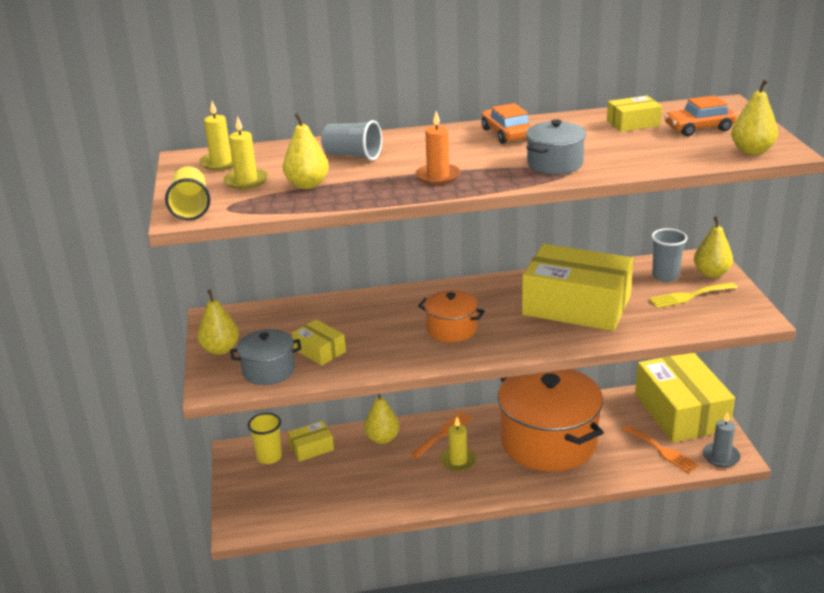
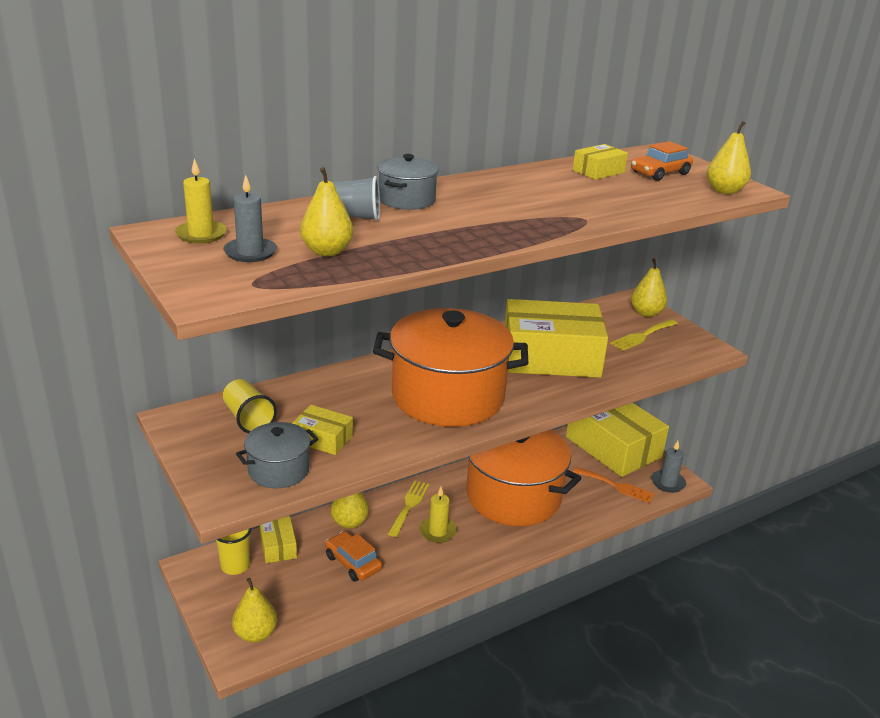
camera: 25 degrees left, 0 degrees up
(191, 208) = (208, 288): yellow cup -> yellow cup (248, 419)
(220, 349) = (206, 454): yellow pear -> yellow pear (255, 633)
(246, 181) = (250, 252): yellow candle -> grey candle
(311, 448) = (278, 546): yellow box -> yellow box turned 60 degrees counterclockwise
(438, 176) = (461, 232): orange candle -> none
(443, 433) = (409, 506): orange fork -> yellow fork
(451, 329) = (448, 396): orange pot -> orange pot, size x2.14
(506, 134) = (490, 187): orange car -> orange car (353, 563)
(554, 164) = (564, 213): grey pot -> grey pot (407, 200)
(665, 276) = (609, 320): grey cup -> none

